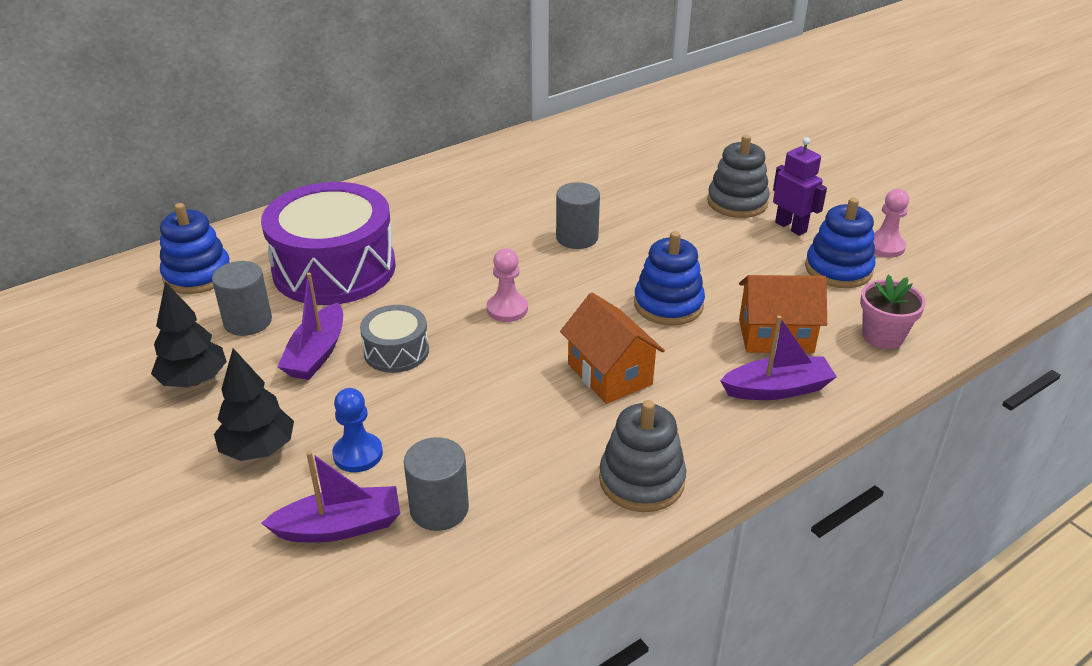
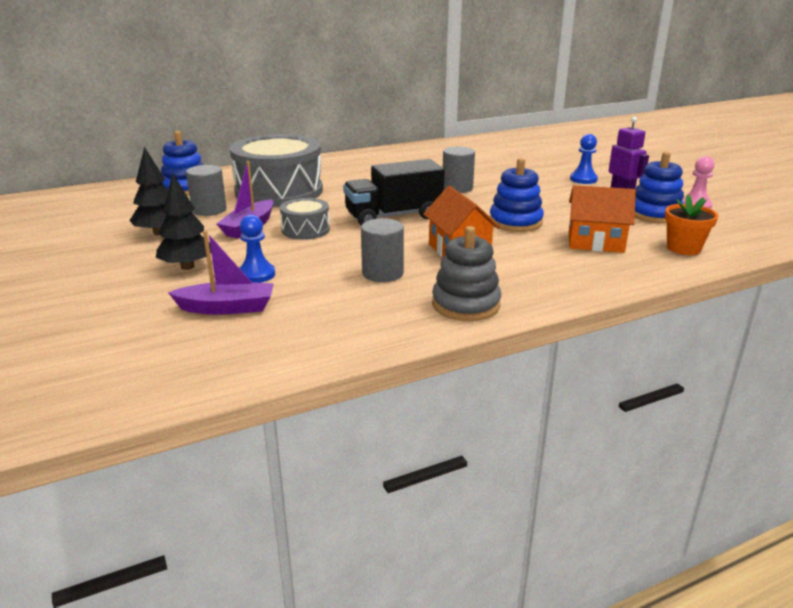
camera: 10 degrees right, 10 degrees down
(334, 268) = (279, 191): purple drum -> grey drum
(439, 509) = (304, 305): grey cylinder -> grey cylinder (382, 273)
(507, 309) = (393, 216): pink pawn -> black truck
(737, 202) = (583, 179): grey stacking toy -> blue pawn
(777, 389) = (589, 268): purple boat -> none
(883, 336) = (683, 248): pink flower pot -> orange flower pot

